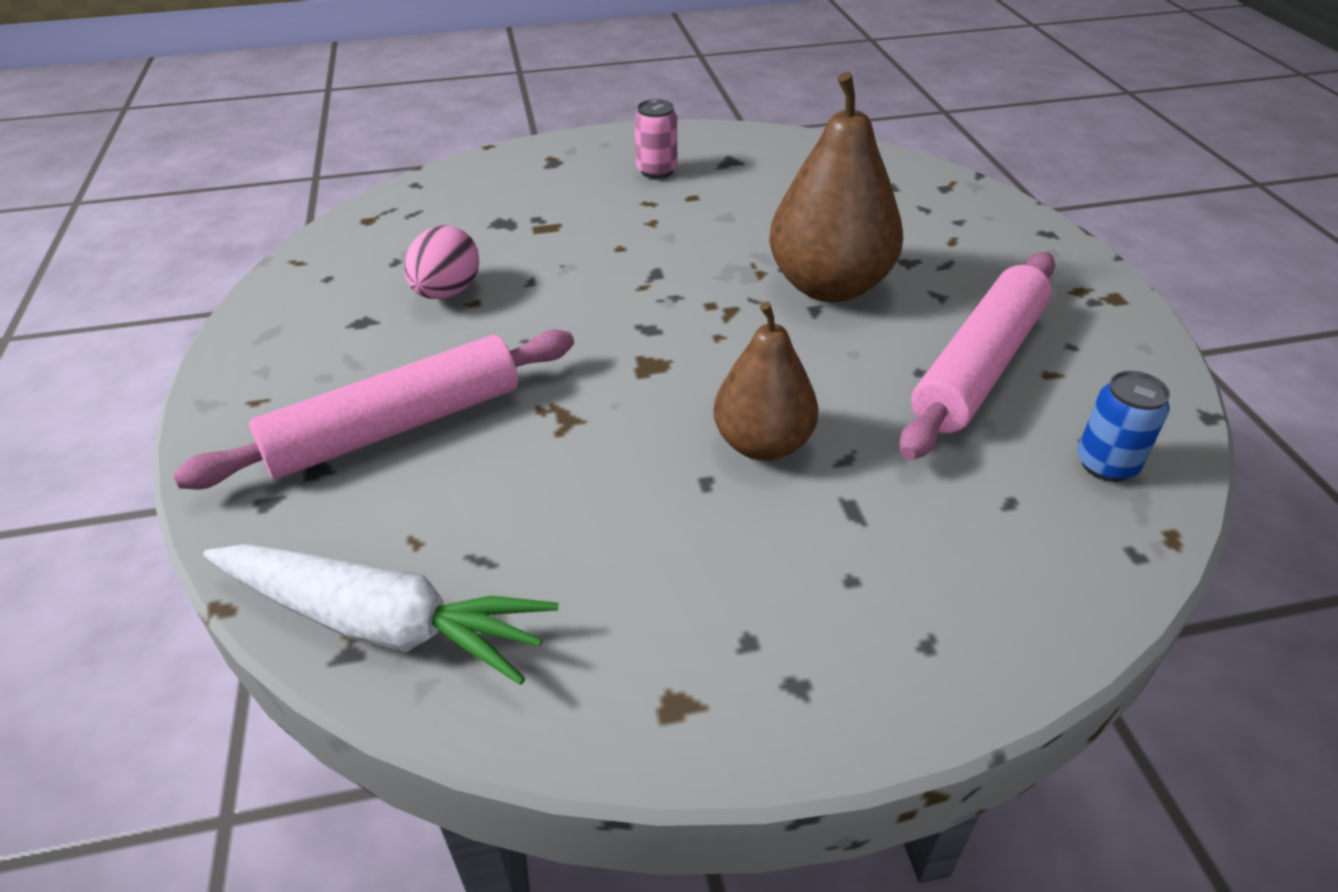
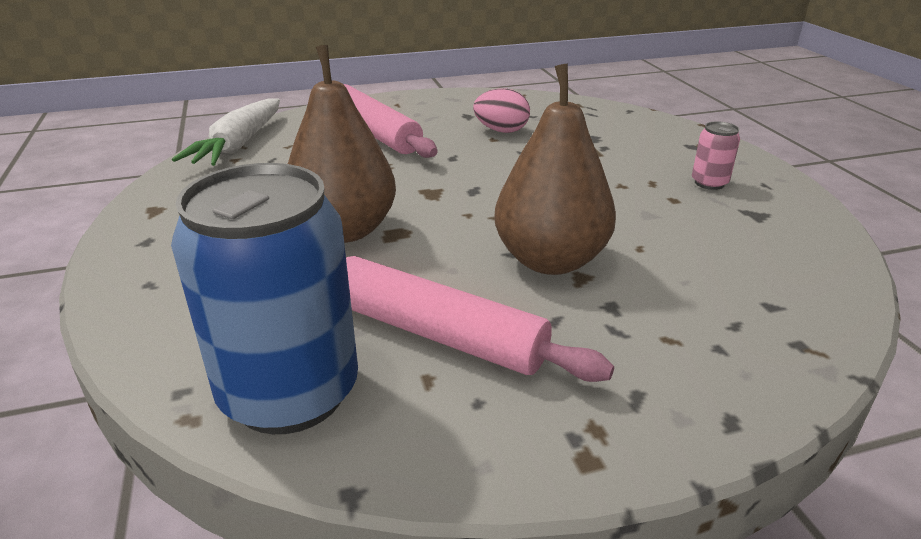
camera: 85 degrees right, 10 degrees down
(763, 444) = (344, 231): brown pear -> brown pear, size x1.53
(1106, 464) = (289, 393): blue can -> blue can, size x2.37

